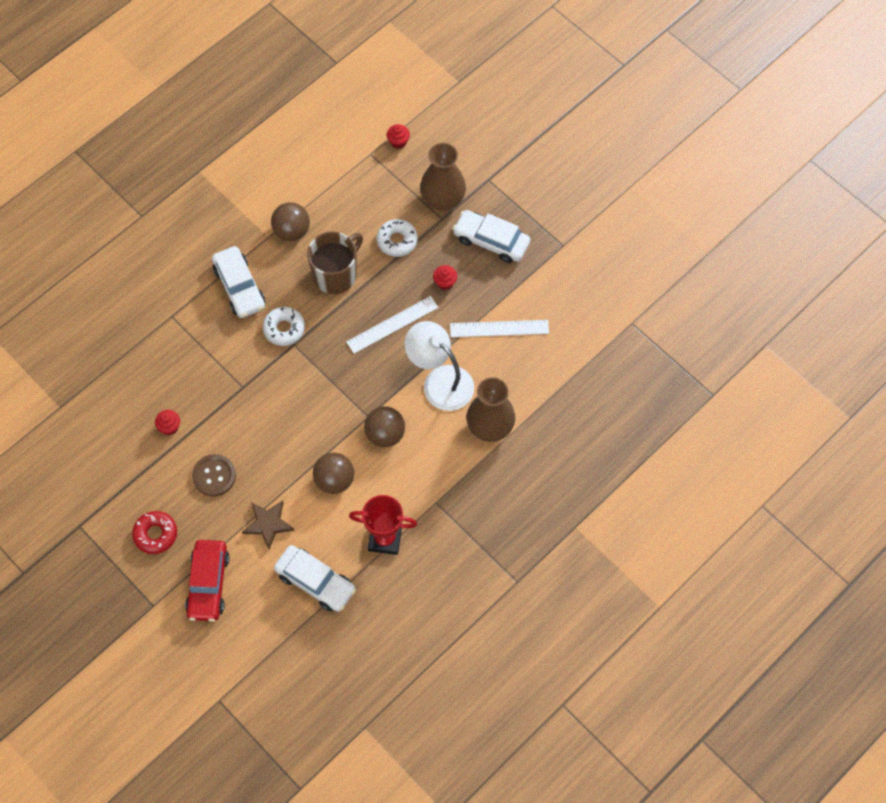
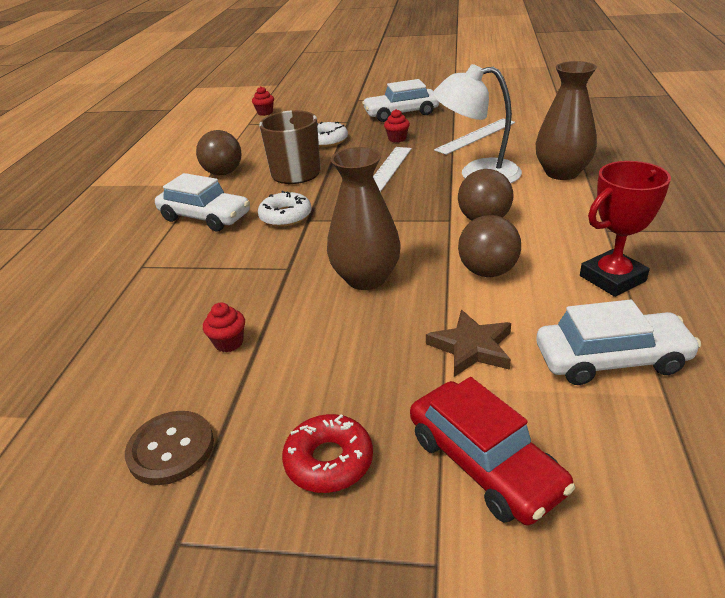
camera: 35 degrees left, 30 degrees down
(214, 476) = (342, 349): brown button -> brown button (171, 449)
(443, 199) = (336, 116): brown vase -> brown vase (366, 278)

